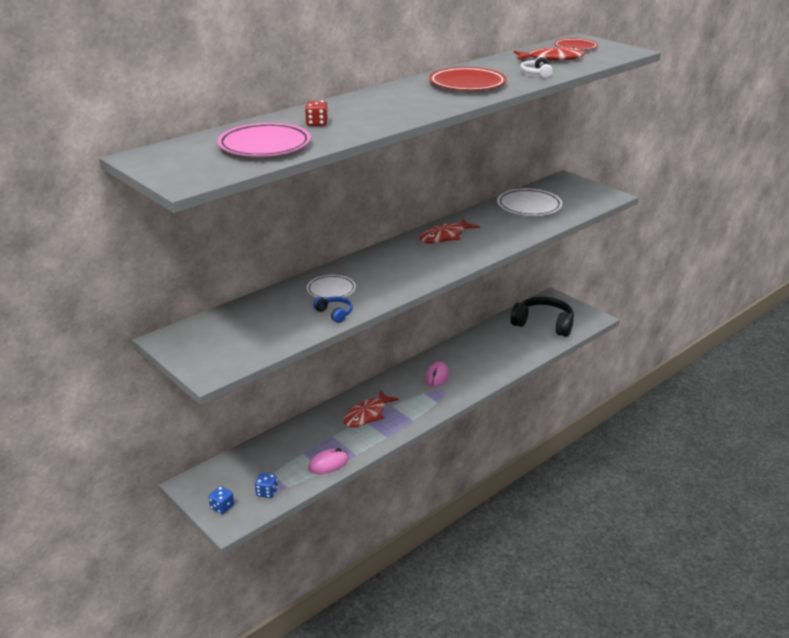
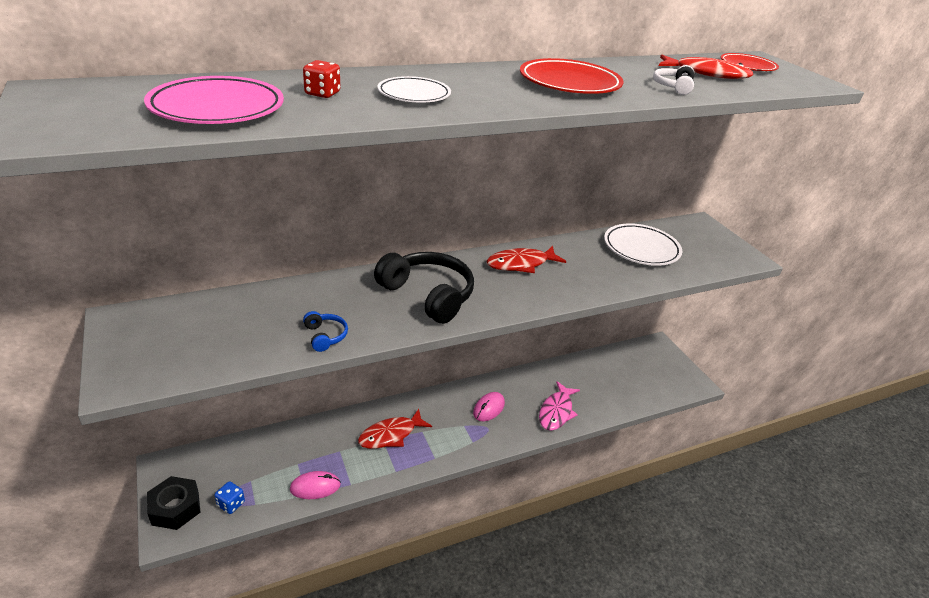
camera: 15 degrees right, 5 degrees up
(222, 507) = (175, 508): blue dice -> black nut
(331, 290) = (345, 302): white plate -> white plate (414, 94)
(493, 365) = (556, 411): none -> pink fish
(543, 324) = (635, 375): black headphones -> black headphones (428, 295)

